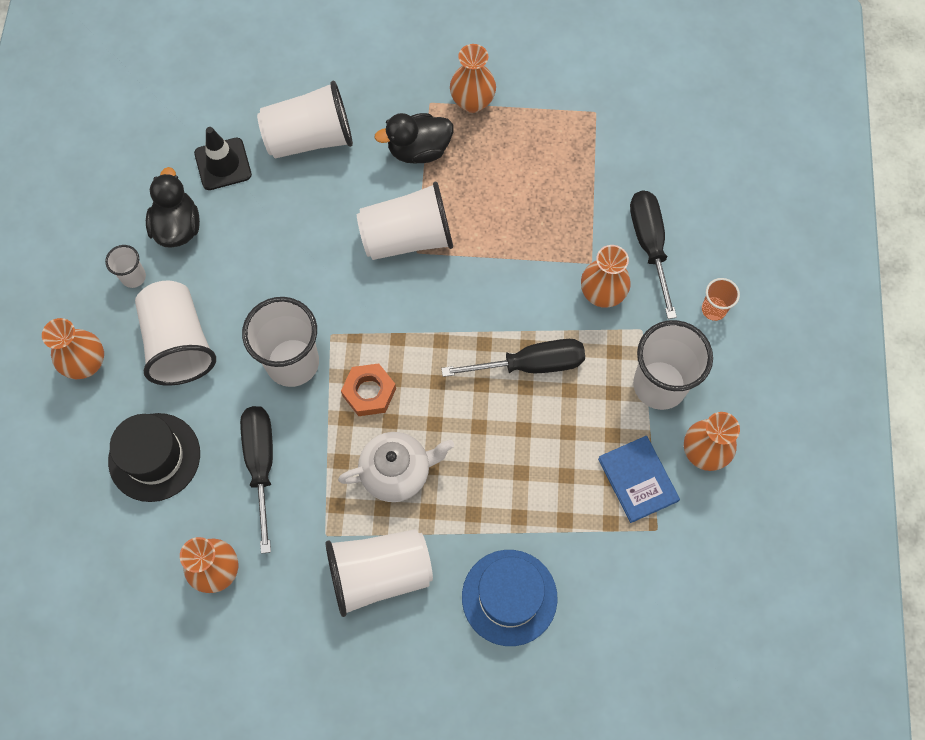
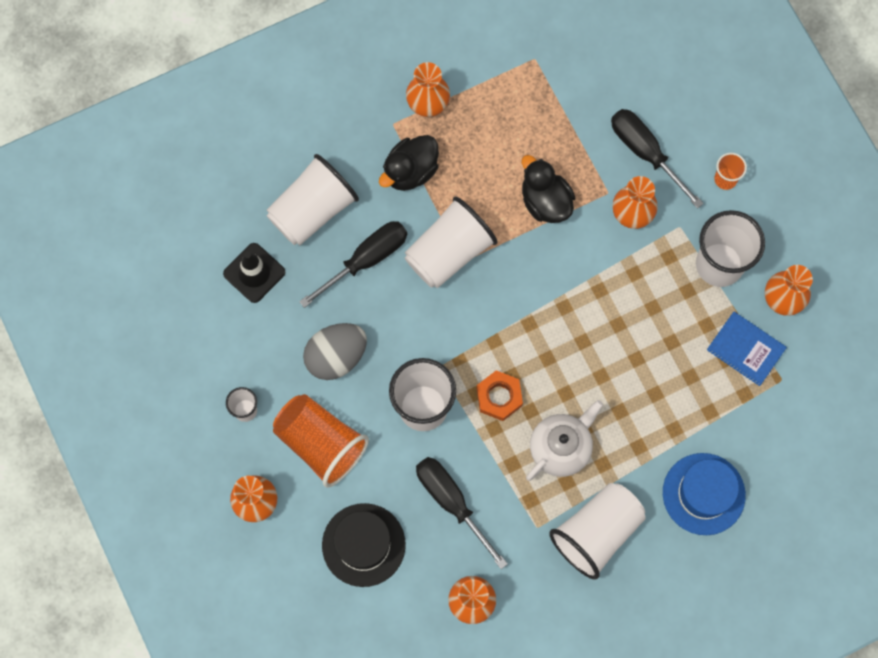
camera: 30 degrees left, 5 degrees up
(177, 227) = (253, 348): black duck -> black duck (545, 201)
(179, 343) = (321, 444): white cup -> orange cup
(245, 274) = (336, 357): none -> grey egg
(530, 365) = (610, 304): black screwdriver -> black screwdriver (366, 260)

